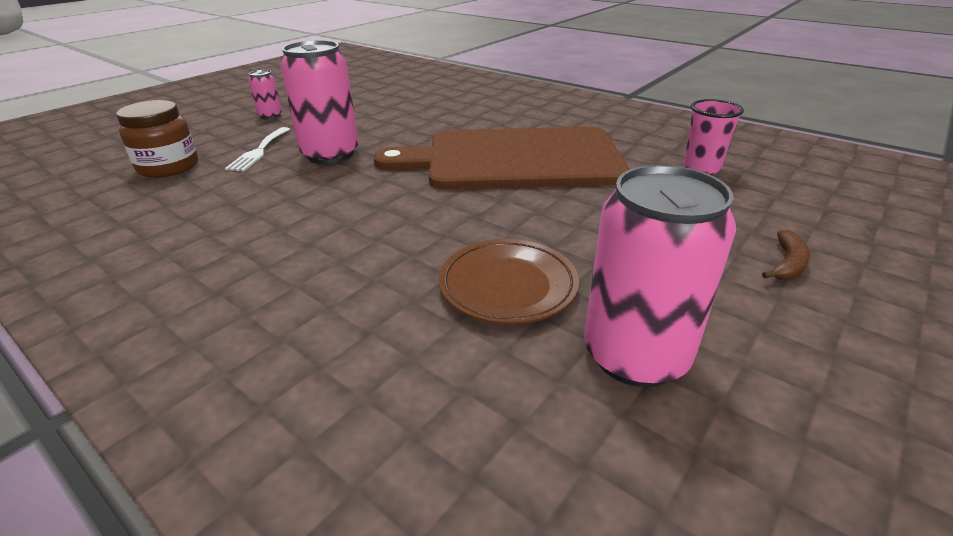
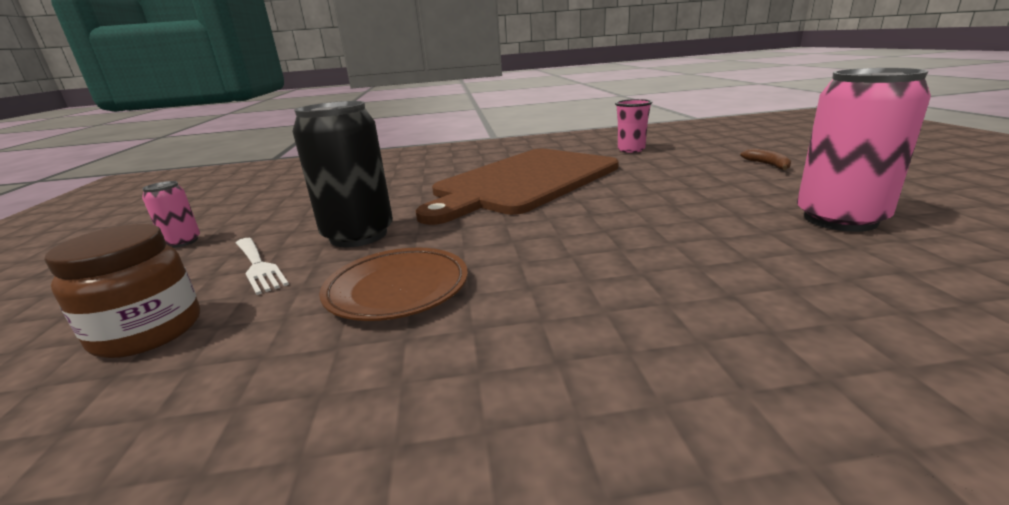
camera: 45 degrees left, 10 degrees down
(330, 154) = (358, 235): pink can -> black can
(508, 286) = (714, 229): brown plate -> brown plate (397, 289)

